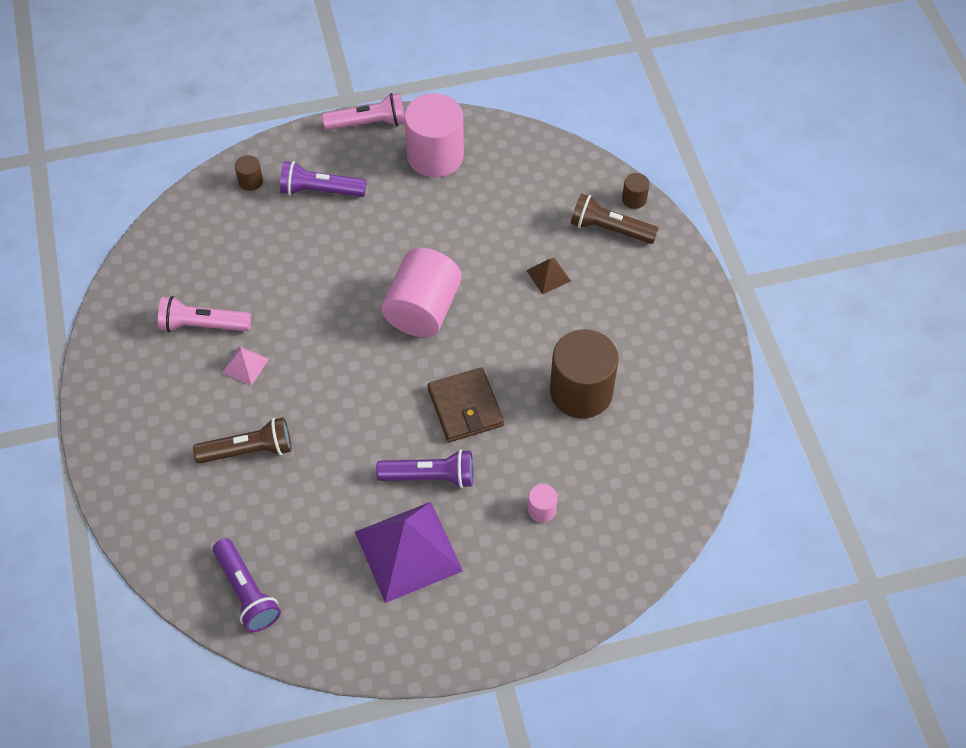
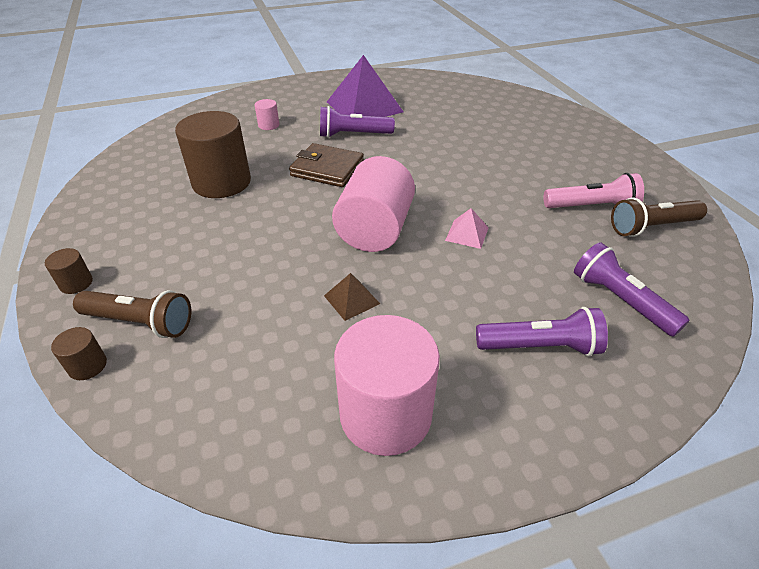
camera: 175 degrees right, 15 degrees down
(245, 365) = (532, 183): pink pyramid -> pink pyramid (467, 234)
(247, 592) = (465, 90): purple flashlight -> purple flashlight (620, 300)
(249, 450) = (498, 140): brown flashlight -> brown flashlight (651, 227)
(250, 181) = (644, 353): brown cylinder -> brown cylinder (76, 283)
(368, 123) = (513, 471): pink flashlight -> none
(465, 407) = (327, 169): brown wallet -> brown wallet turned 45 degrees counterclockwise
(548, 275) = (234, 267): brown pyramid -> brown pyramid (351, 299)

